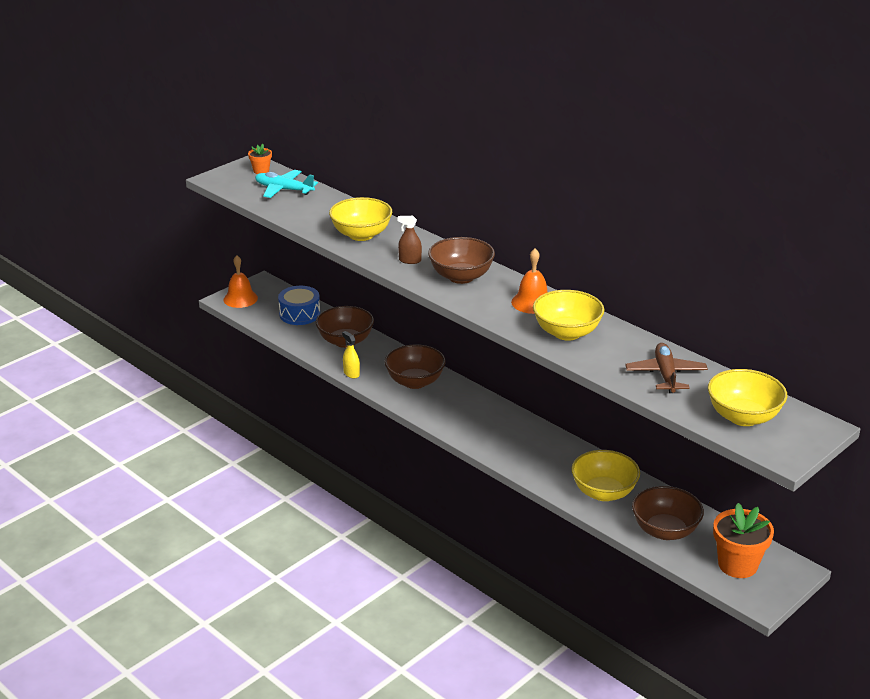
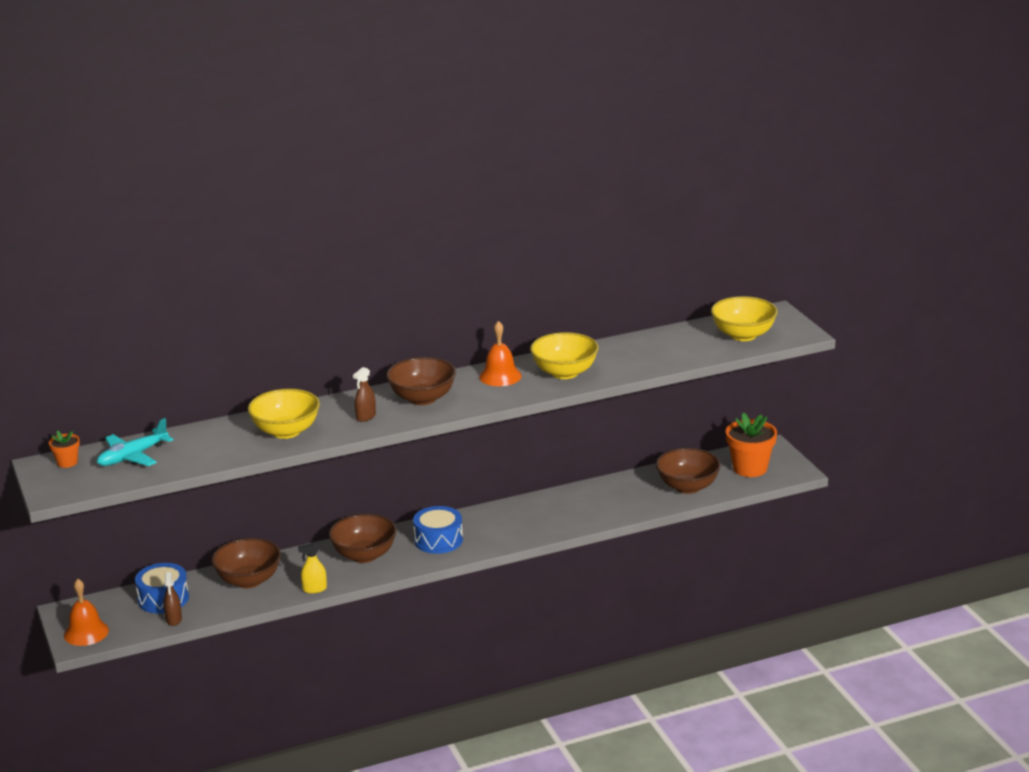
camera: 65 degrees left, 5 degrees down
(275, 327) = (174, 619): none -> brown spray bottle
(463, 411) = (438, 540): none -> blue drum
(603, 492) = (617, 501): yellow bowl -> none
(665, 375) = (662, 349): brown plane -> none

